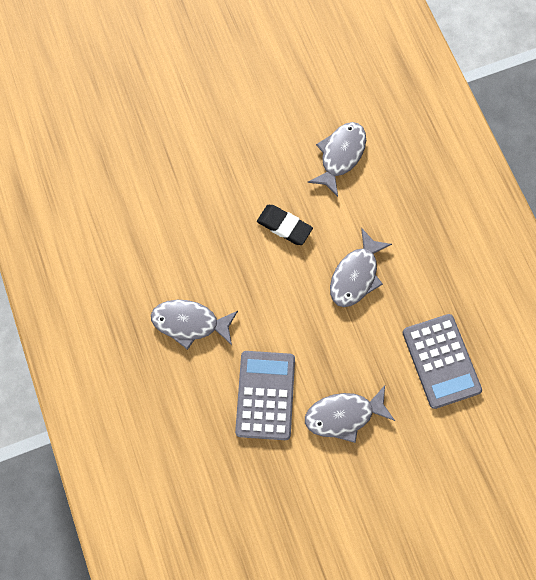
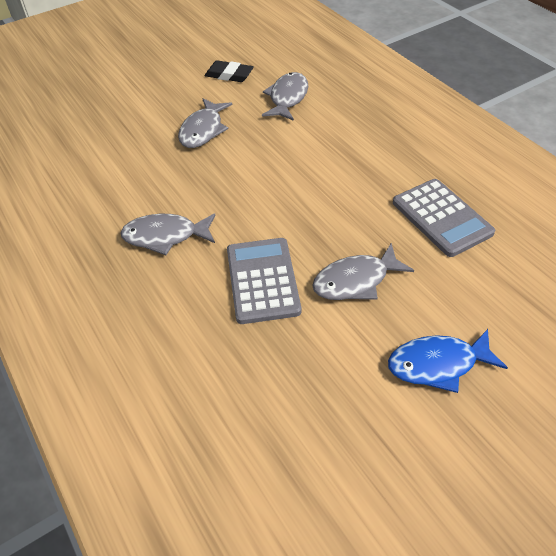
camera: 10 degrees left, 25 degrees down
(284, 226) = (247, 150): black eraser -> black eraser (229, 75)
(356, 275) = (329, 171): grey fish -> grey fish (203, 130)
(384, 515) = (438, 364): none -> blue fish

